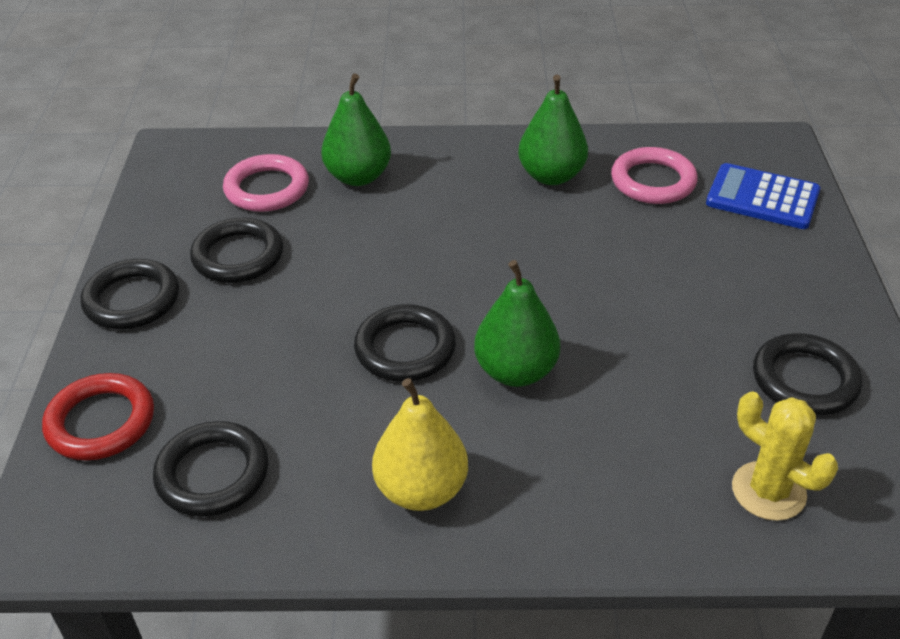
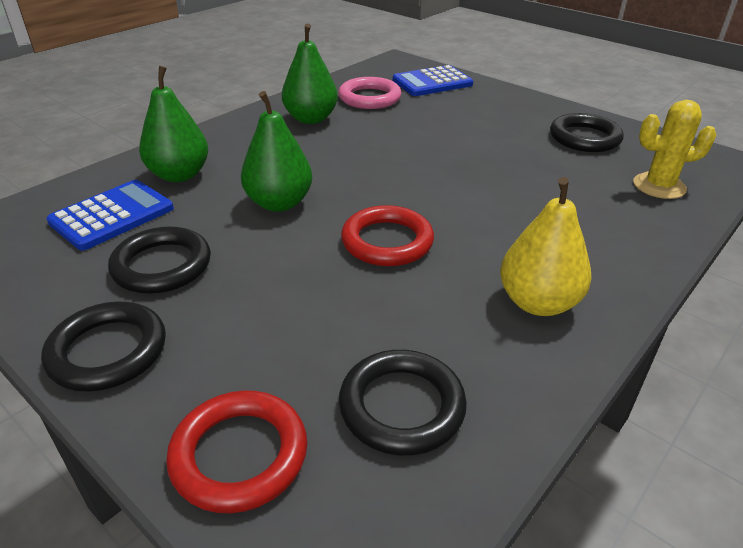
camera: 50 degrees left, 5 degrees down
(267, 189) = (112, 215): pink ring -> blue calculator
(405, 348) = (387, 241): black ring -> red ring
(516, 371) = (467, 212): green pear -> green pear (279, 203)

